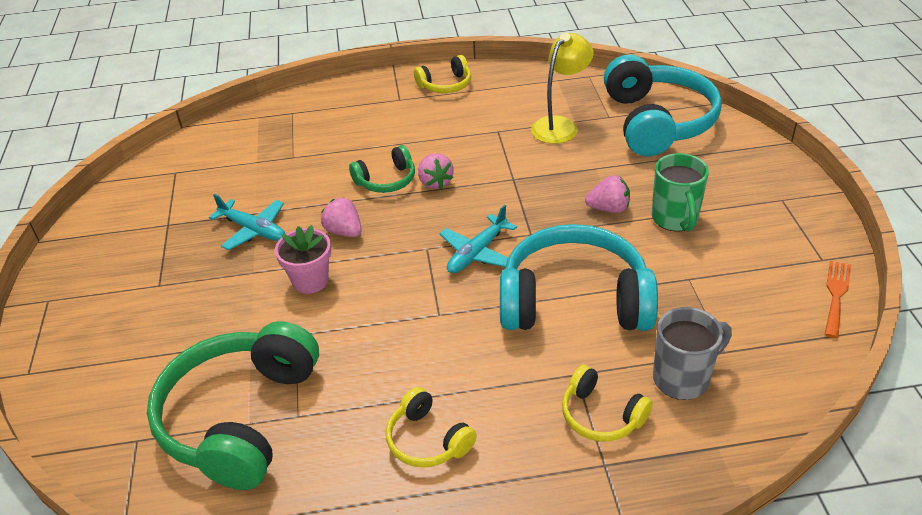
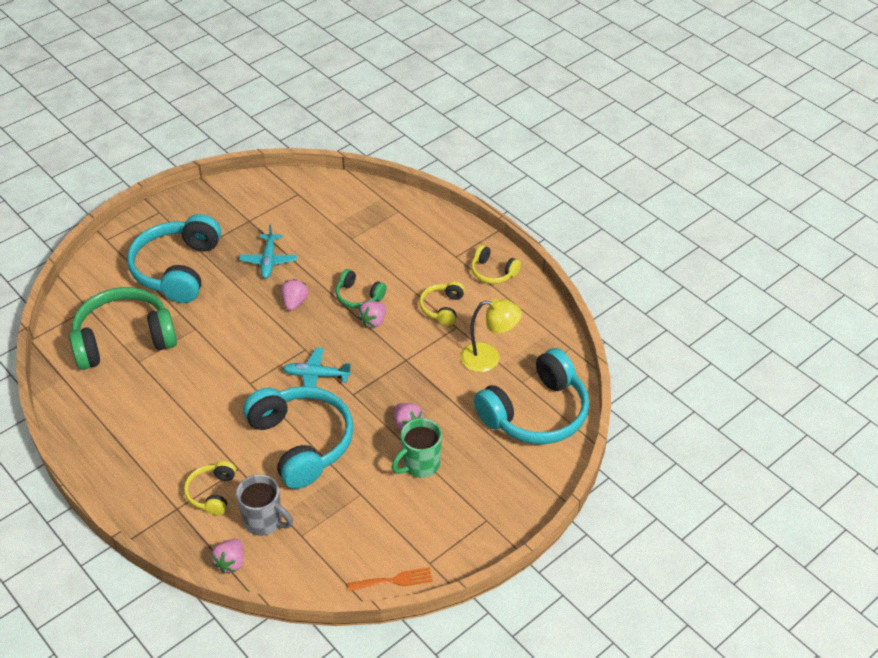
camera: 55 degrees right, 5 degrees up
(173, 316) = (177, 269): none -> turquoise headphones
(310, 281) = (241, 311): pink flower pot -> none
(427, 440) = (151, 424): yellow headphones -> yellow headphones (442, 308)
(735, 437) = (231, 562): none -> pink strawberry

